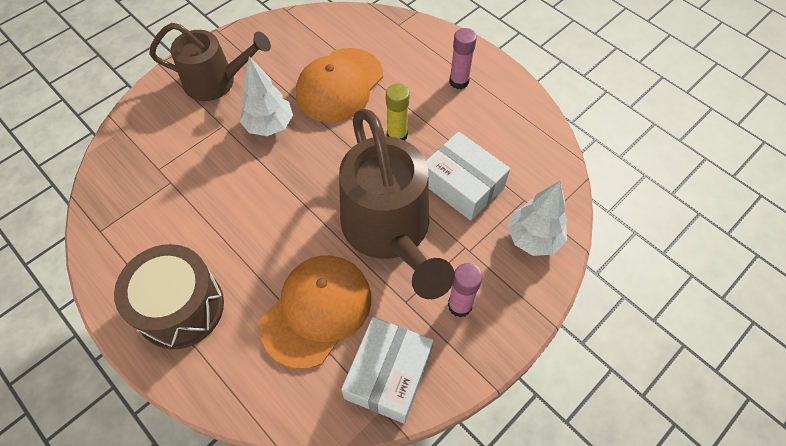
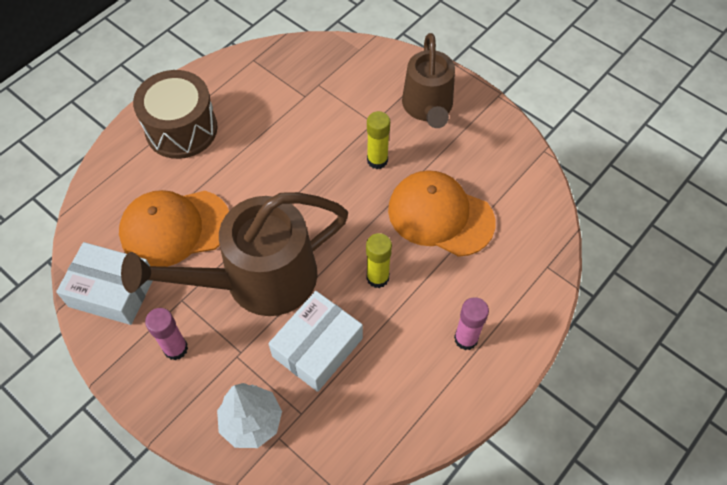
camera: 85 degrees right, 0 degrees up
(269, 126) = (377, 160): white tree -> yellow glue stick
(317, 311) = (175, 228): orange cap -> orange cap turned 135 degrees clockwise

